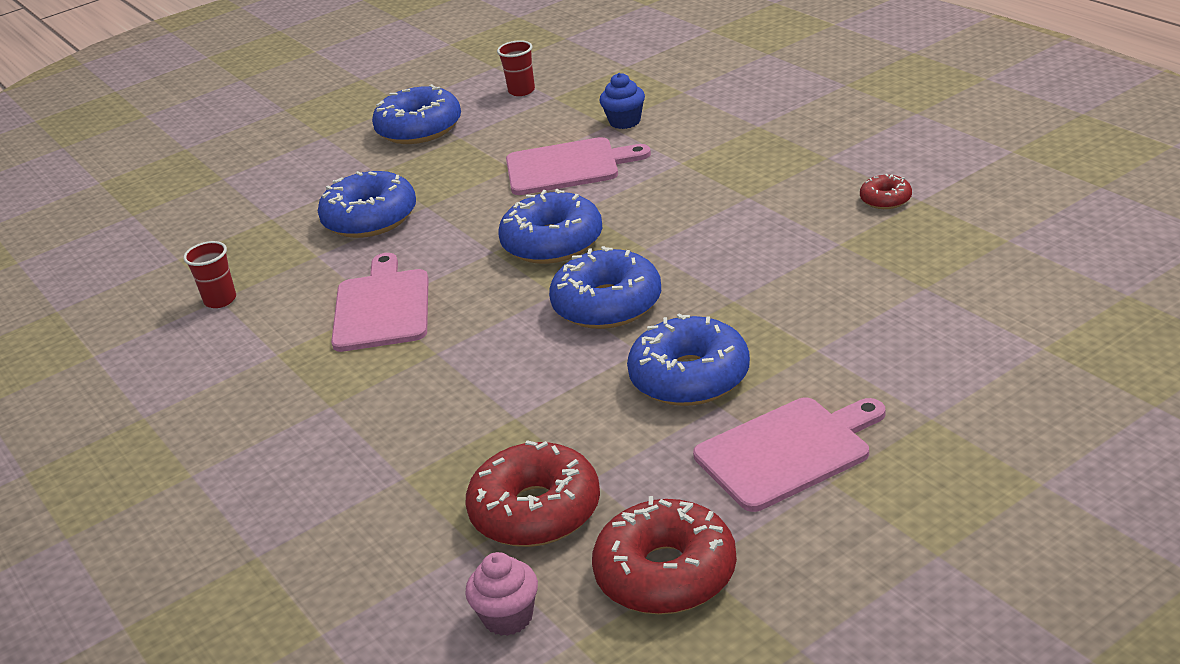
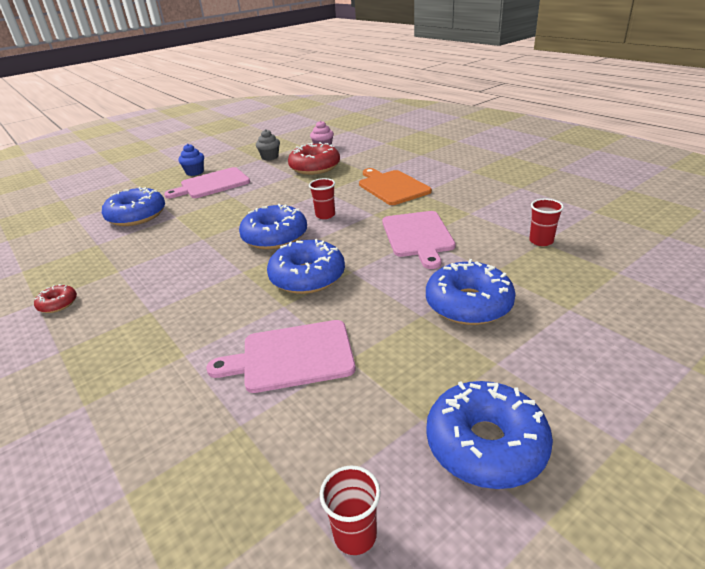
camera: 175 degrees right, 0 degrees up
(376, 427) = (392, 187): none -> orange cutting board
(521, 350) = (325, 215): none -> red cup
(625, 121) = (219, 429): blue cupcake -> blue cupcake (195, 172)
(666, 574) = (270, 157): red donut -> grey cupcake
(690, 377) = (241, 205): blue donut -> blue donut (137, 216)

